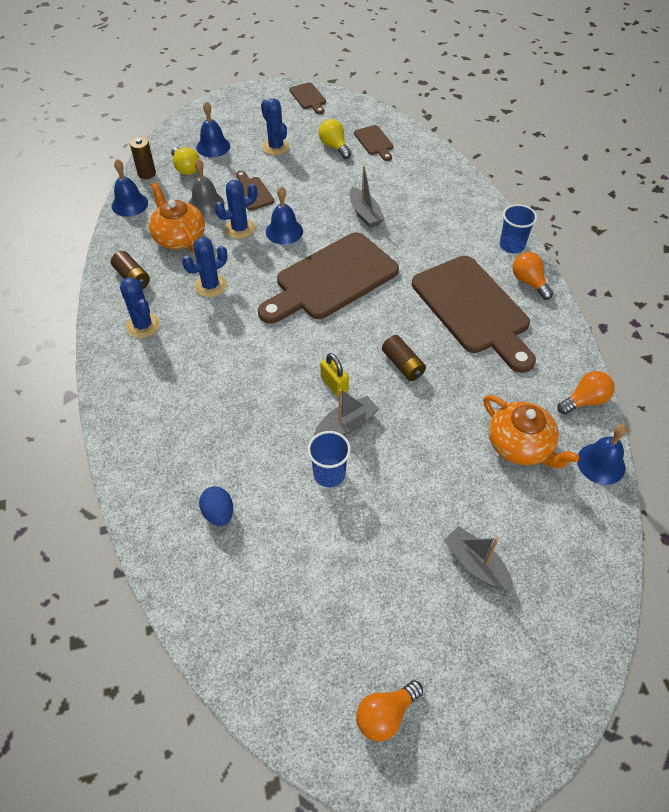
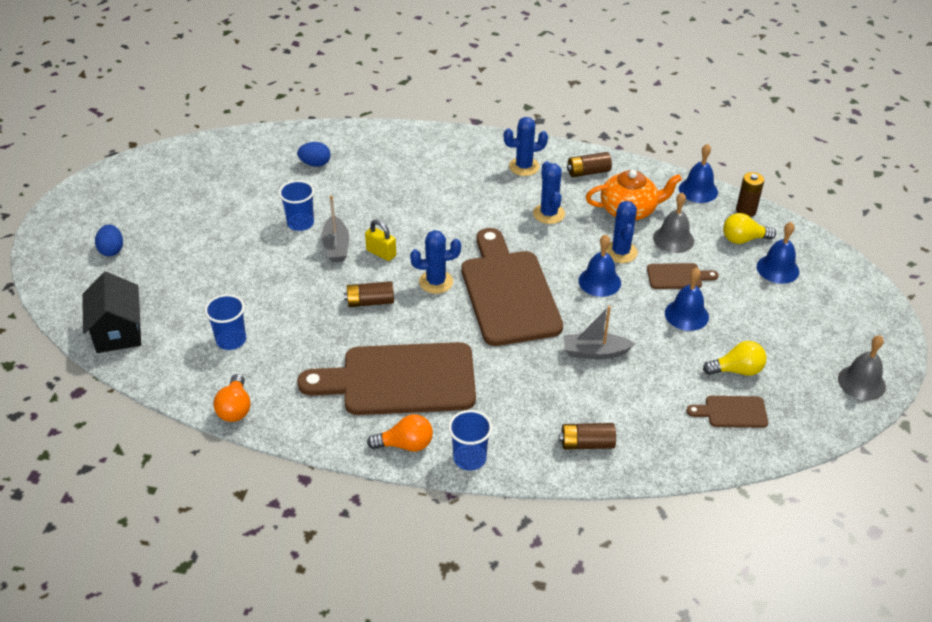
camera: 115 degrees right, 10 degrees down
(276, 147) = (756, 319): blue cactus -> blue cactus (436, 282)
(308, 97) = (861, 382): brown cutting board -> grey bell
(334, 384) = (381, 253): yellow padlock -> yellow padlock turned 45 degrees clockwise
(385, 714) = (121, 194): orange light bulb -> none
(452, 196) = (586, 444): none -> brown battery
(476, 564) = (165, 270): grey boat -> none
(485, 647) = (112, 250): none -> blue egg
(520, 446) = (231, 340): orange teapot -> blue cup
(583, 551) = (118, 332): none -> black house
(601, 463) = (171, 383): blue bell -> blue bell (686, 315)

